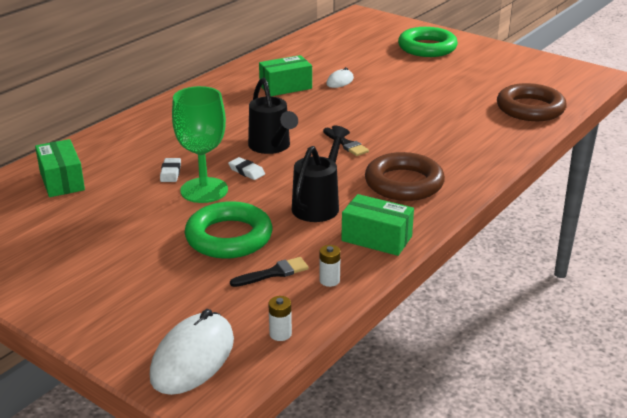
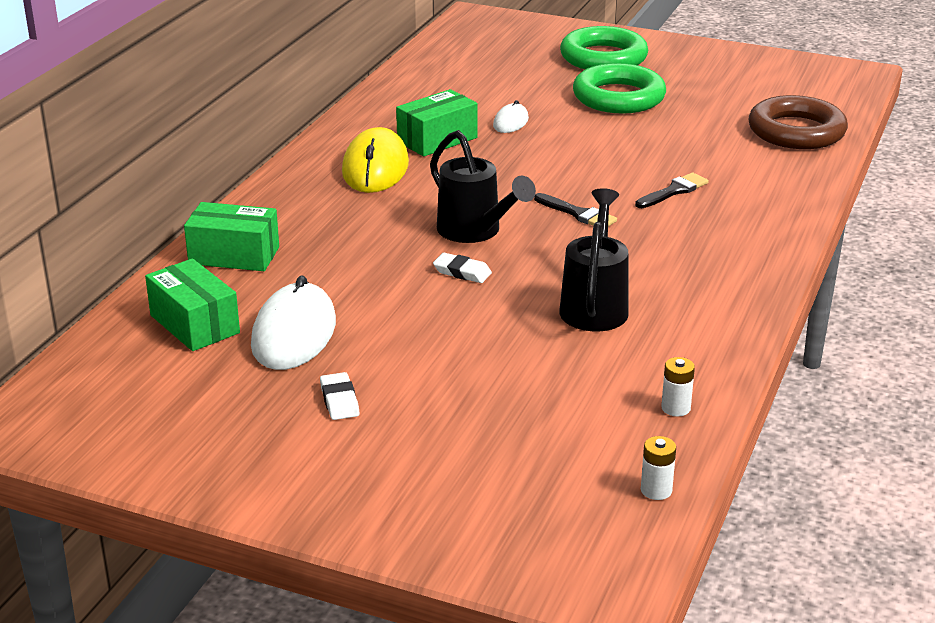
camera: 15 degrees left, 0 degrees up
(171, 172) = (352, 289): white eraser -> white eraser (339, 400)
(193, 358) = (559, 543): white mouse -> white mouse (294, 333)
(204, 190) = (419, 308): green goblet -> none
(229, 237) = (499, 370): green ring -> green ring (618, 97)
(235, 100) = (375, 168): none -> yellow mouse
(273, 273) = (593, 410): black brush -> black brush (673, 191)
(376, 238) = (702, 341): green box -> green box (234, 255)
(404, 183) = (692, 259): brown ring -> none

